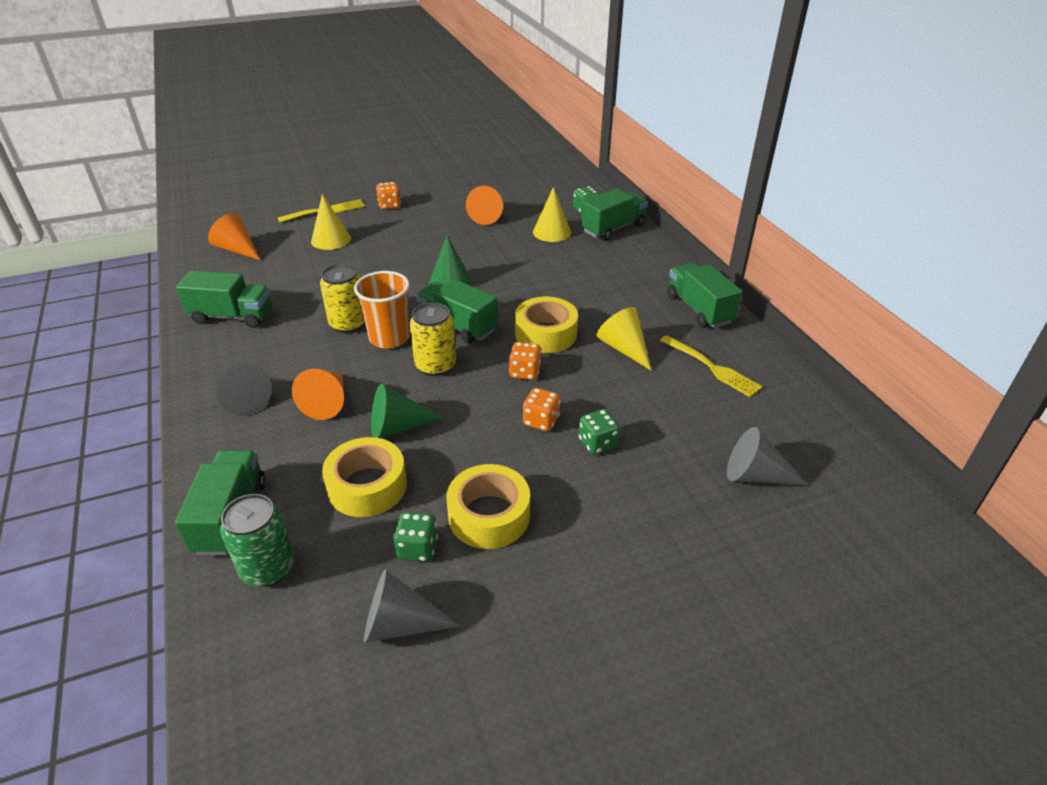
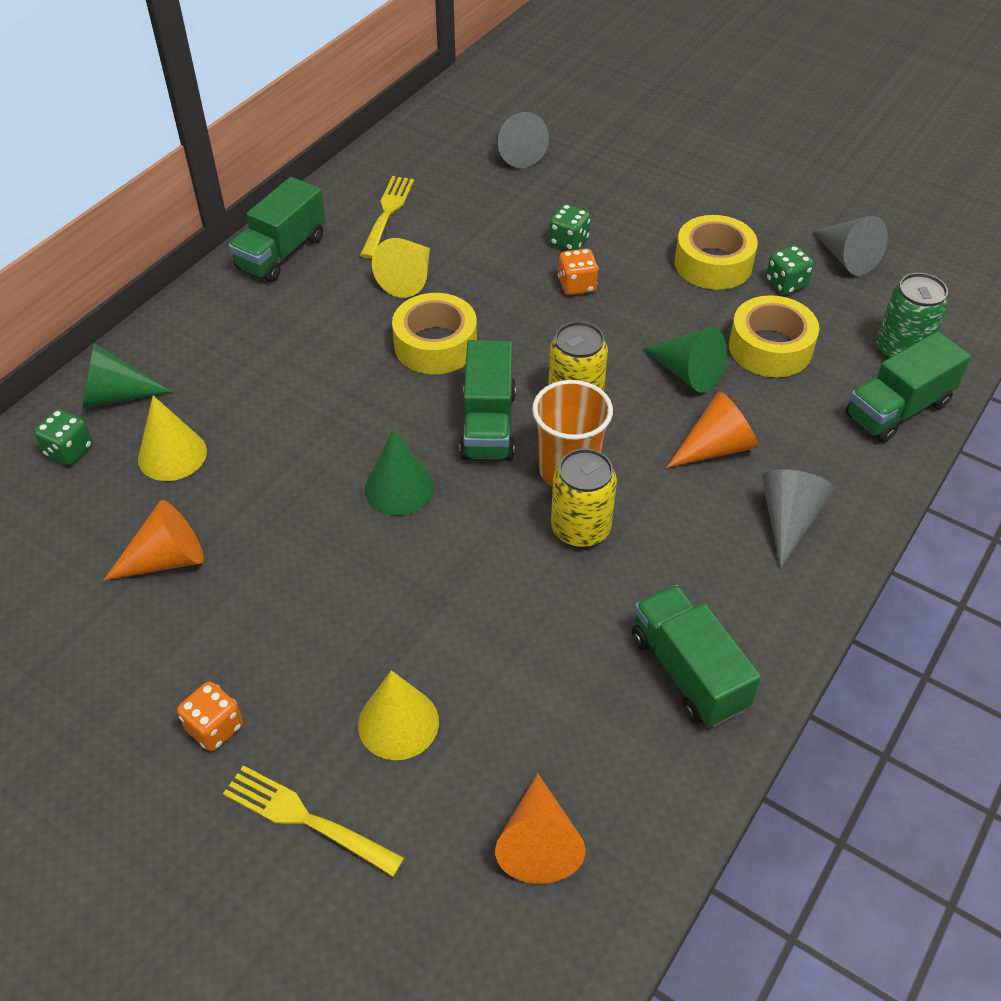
camera: 125 degrees left, 10 degrees up
(525, 372) = (518, 329): orange dice -> none
(613, 228) = (116, 396): green truck -> green cone

